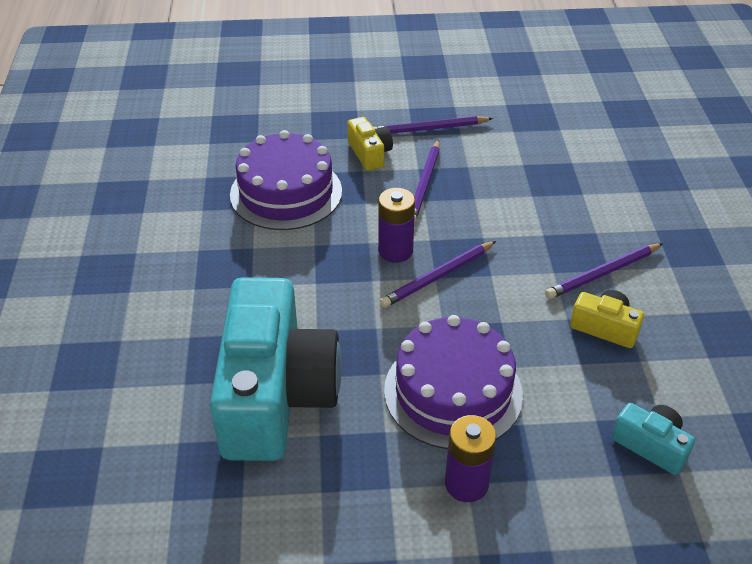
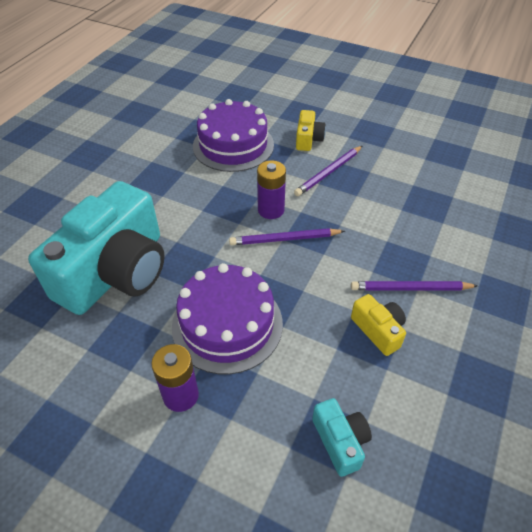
camera: 30 degrees right, 5 degrees up
(429, 129) = (363, 137): purple pencil -> none

